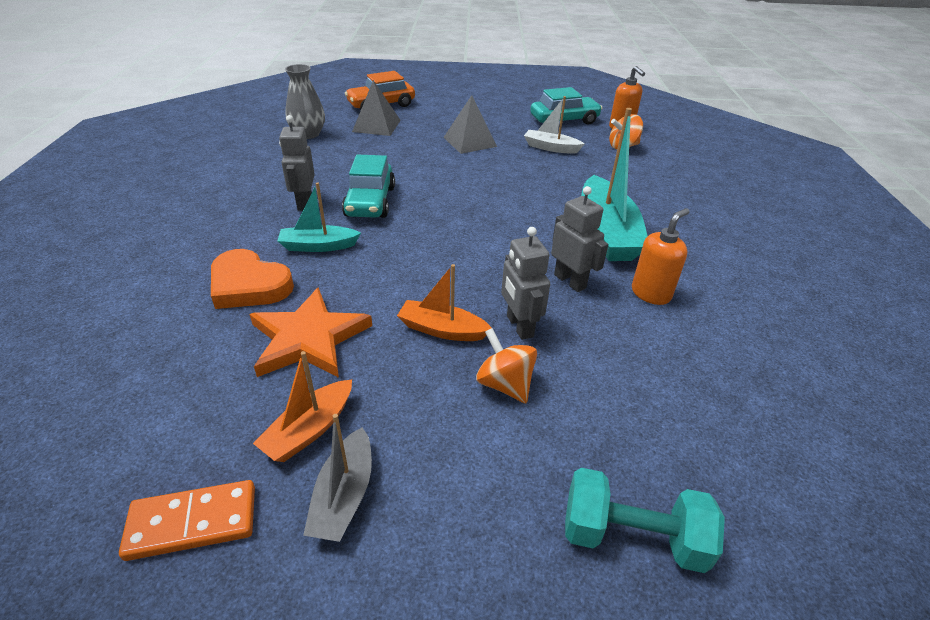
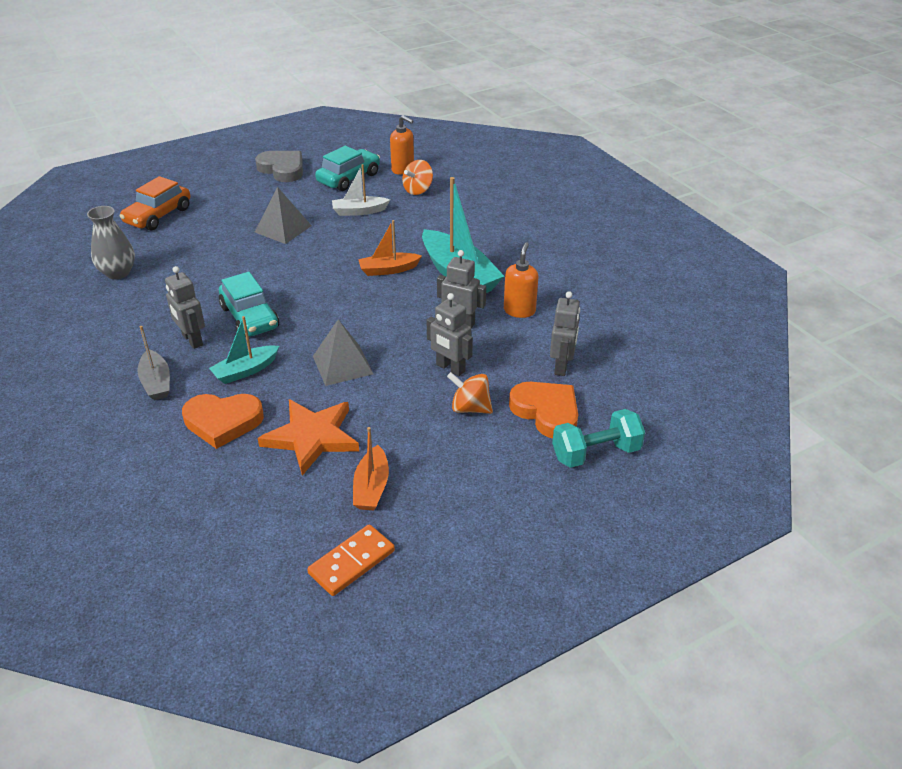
camera: 30 degrees left, 0 degrees up
(344, 496) = (428, 508): grey boat -> grey boat (156, 382)
(376, 126) = (177, 241): grey pyramid -> grey pyramid (342, 365)
(442, 330) = (400, 392): orange boat -> orange boat (388, 270)
(511, 100) = (282, 169): none -> grey heart
(599, 435) = (546, 412): none -> orange heart
(662, 382) = (562, 366): none -> grey robot

